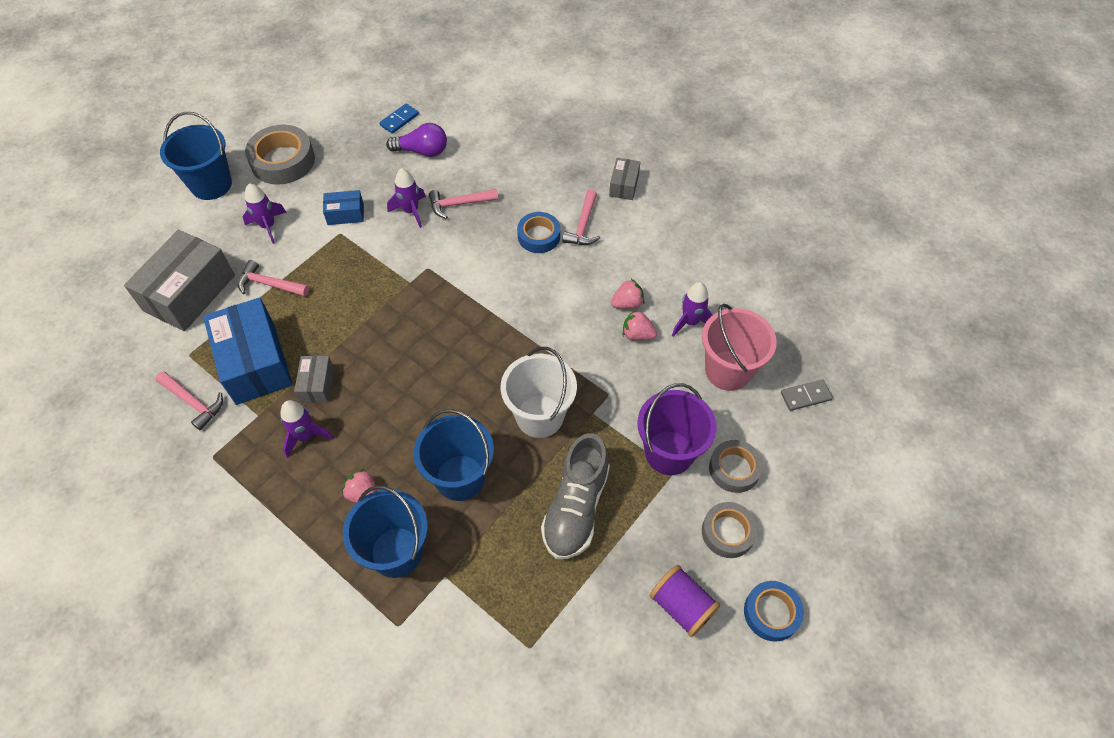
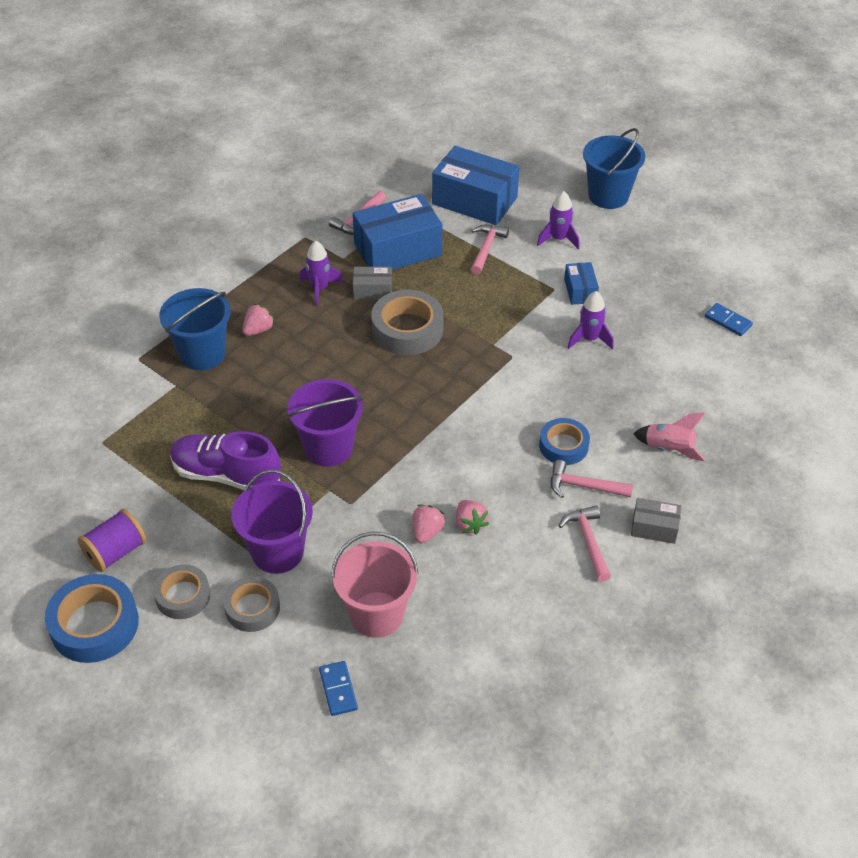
camera: 90 degrees right, 10 degrees down
(189, 293) = (474, 201): grey box -> blue box
(283, 161) = (648, 239): grey tape -> grey tape (407, 329)
(422, 151) = (681, 343): purple light bulb -> none
(459, 204) = (604, 377): pink hammer -> pink hammer (588, 541)
(460, 477) = (268, 391): blue bucket -> none
(539, 416) = (328, 447): white bucket -> purple bucket
(543, 170) = (668, 449): none -> pink rocket
(576, 507) = (226, 475): grey shoe -> purple shoe
(690, 322) = (444, 583): purple rocket -> none
(771, 613) = (94, 624): blue tape -> blue tape, size x1.57
(805, 396) = (338, 689): grey domino -> blue domino

